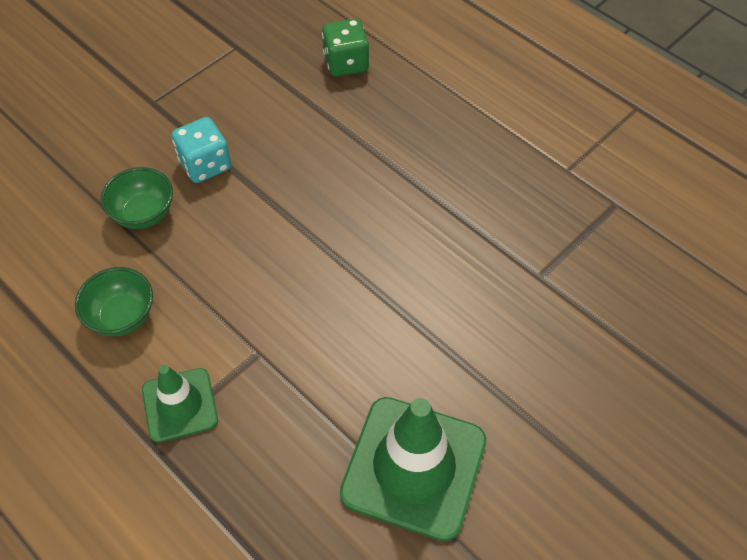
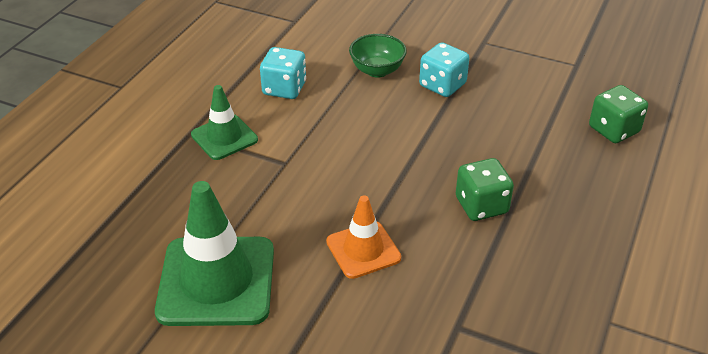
camera: 70 degrees right, 15 degrees down
(122, 316) = (284, 88): green bowl -> turquoise dice
(401, 201) = (481, 205): none -> green dice
(421, 318) = (363, 250): none -> orange traffic cone

